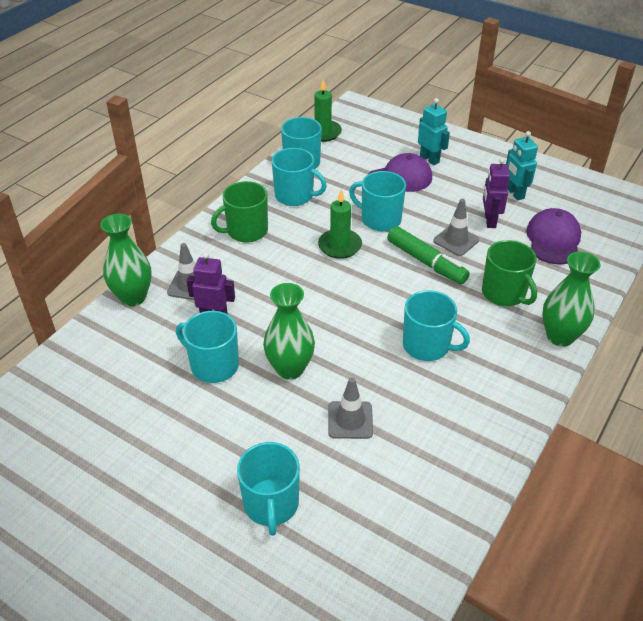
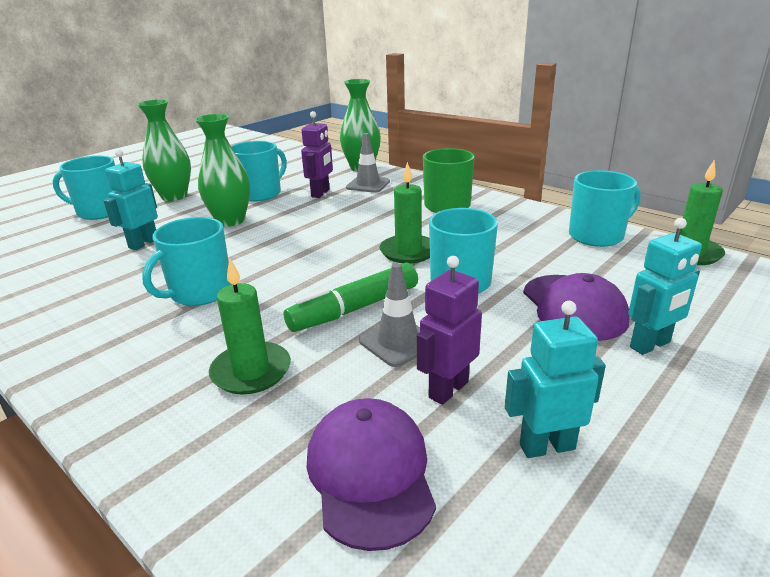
camera: 100 degrees right, 15 degrees down
(295, 196) = (516, 230): turquoise mug -> none
(350, 420) = (143, 243): grey traffic cone -> turquoise robot
(489, 221) = (448, 389): purple robot -> purple robot turned 60 degrees counterclockwise
(504, 293) = (251, 371): green mug -> green candle
(553, 240) = (370, 474): purple cap -> purple cap turned 120 degrees counterclockwise
(560, 336) = (118, 414): green vase -> green vase (174, 196)

